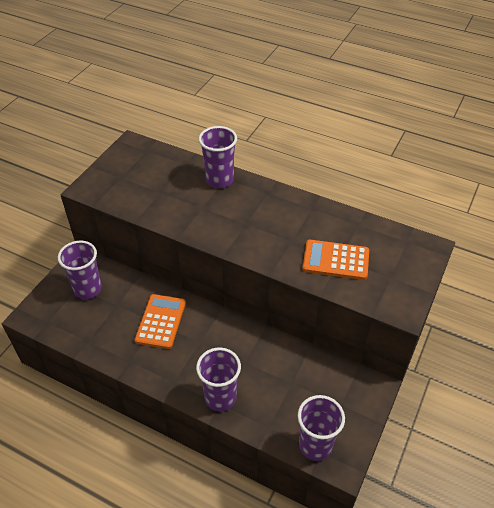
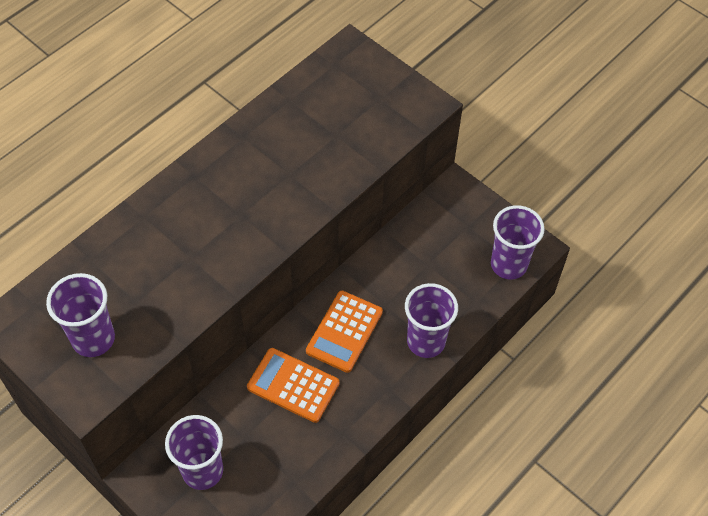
camera: 75 degrees left, 10 degrees up
(219, 180) = (145, 224): purple cup -> purple cup (93, 339)
(336, 260) = (337, 140): orange calculator -> orange calculator (344, 331)

